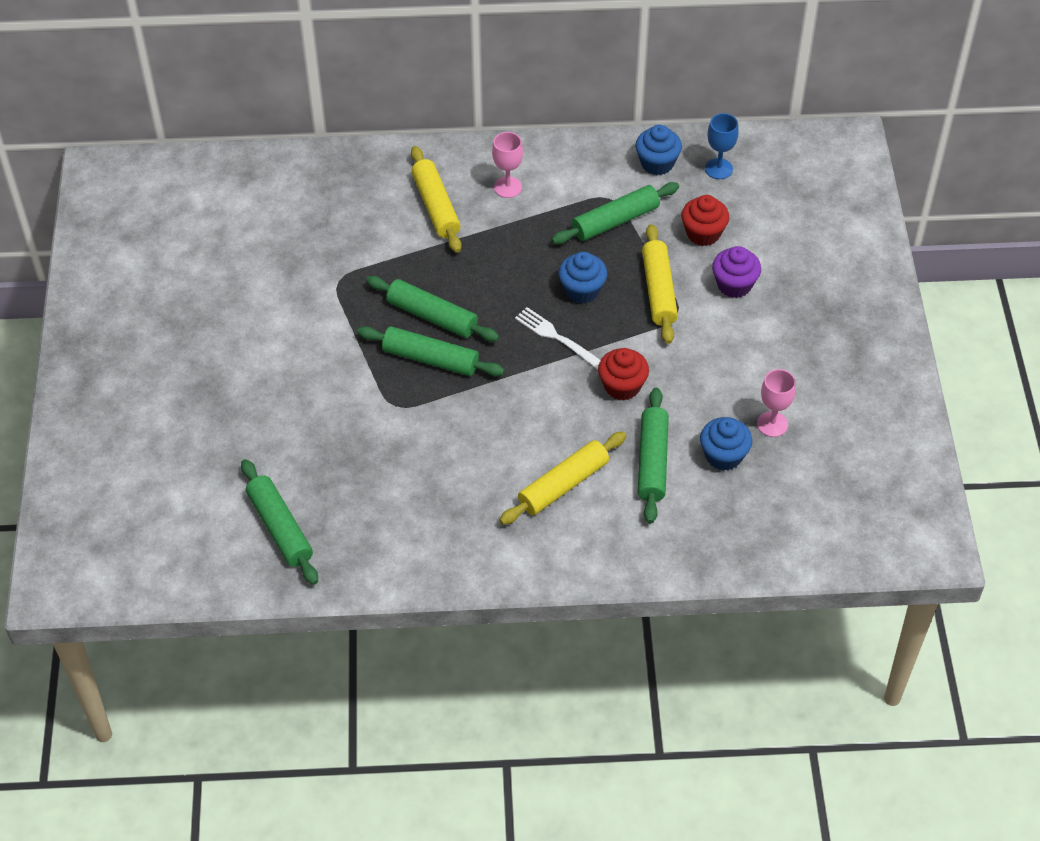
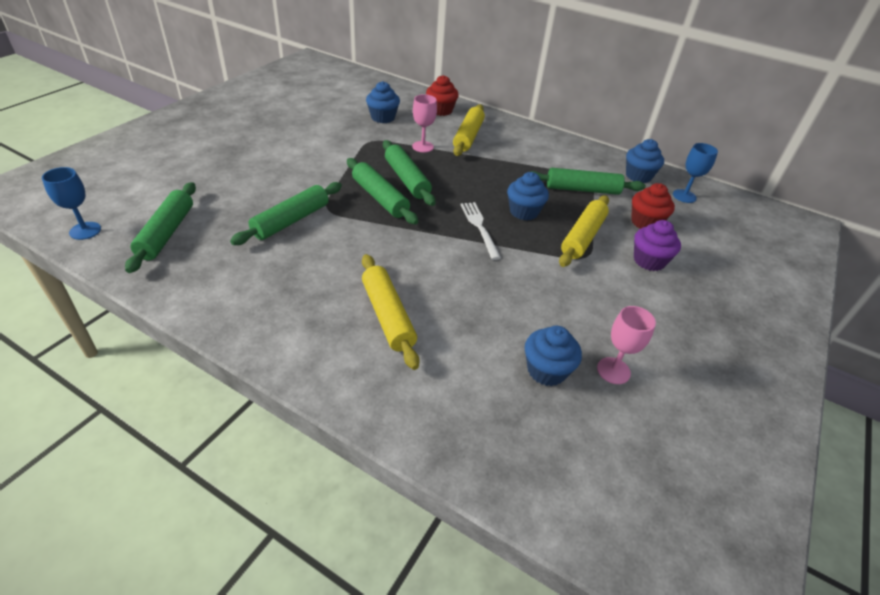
camera: 30 degrees right, 10 degrees down
(202, 574) = (85, 231): none -> blue goblet
(312, 232) = (383, 117): none -> blue cupcake
(508, 187) = (523, 147): pink goblet -> pink goblet (423, 147)
(563, 485) = (388, 316): yellow rolling pin -> yellow rolling pin turned 75 degrees clockwise
(622, 386) = (501, 277): red cupcake -> red cupcake (441, 110)
(652, 461) = (478, 340): green rolling pin -> green rolling pin (291, 221)

